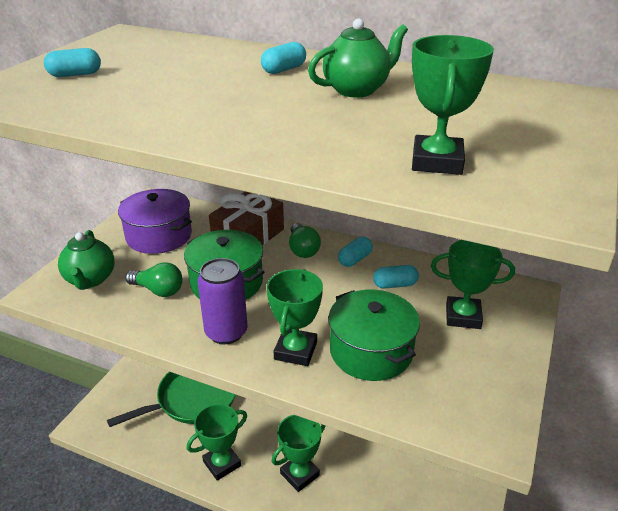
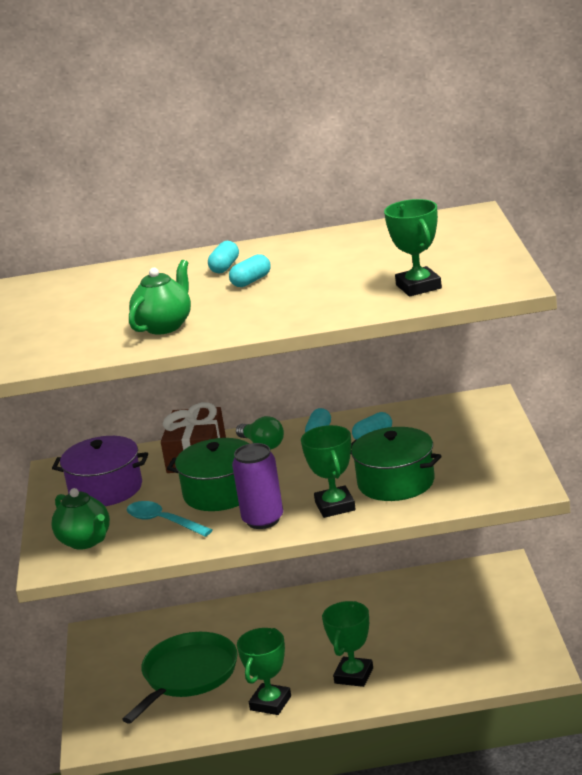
camera: 25 degrees left, 10 degrees down
(75, 74) = (53, 328): turquoise capsule -> turquoise capsule (251, 281)
(158, 290) = (163, 522): green light bulb -> turquoise spoon
(357, 90) = (306, 262): green teapot -> green teapot (165, 326)
(463, 316) = (449, 434): green trophy -> none

